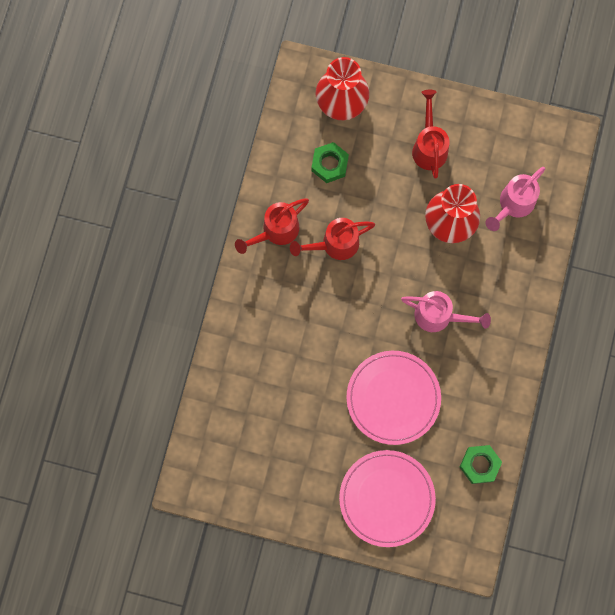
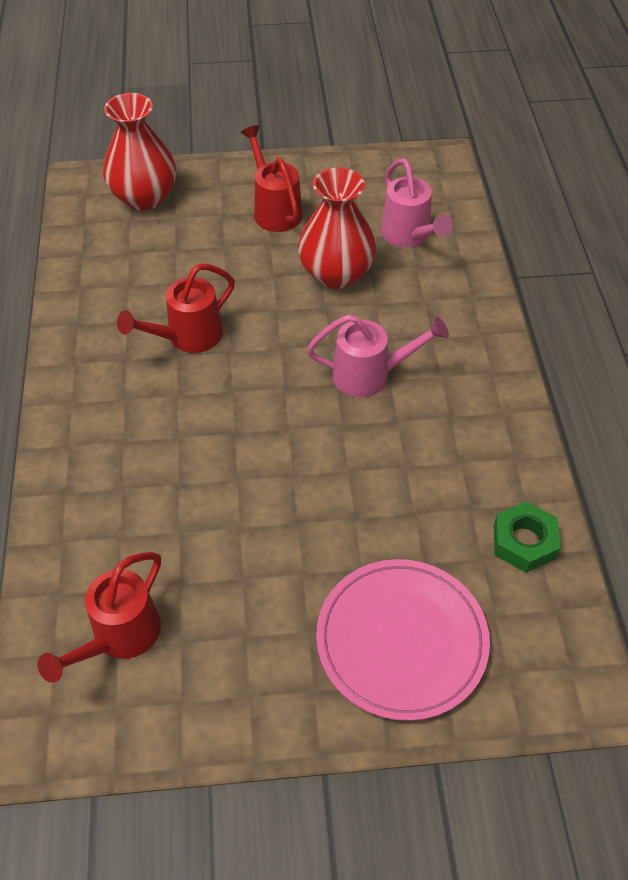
camera: 20 degrees left, 25 degrees down
(276, 231) = (97, 345): red watering can -> red watering can (119, 637)
(329, 164) = (150, 258): green nut -> none
(393, 398) = (349, 494): pink plate -> none
(513, 204) = (409, 236): pink watering can -> pink watering can turned 45 degrees counterclockwise

